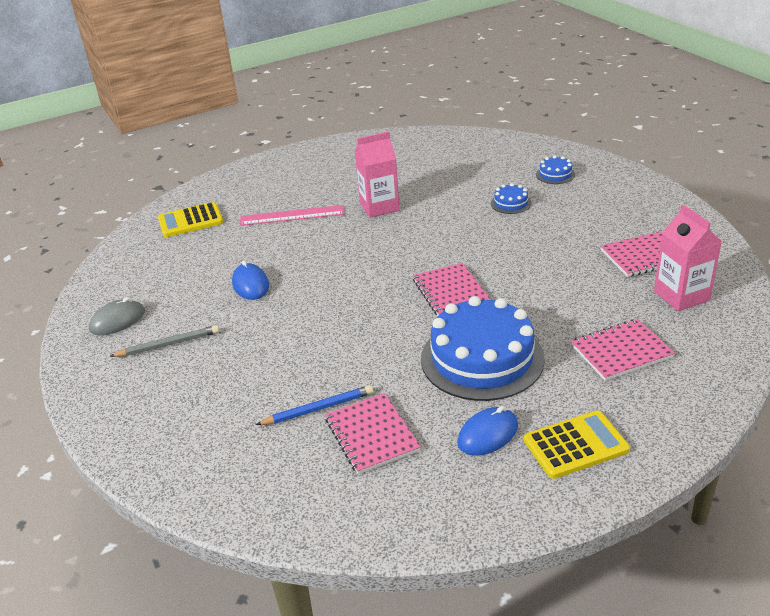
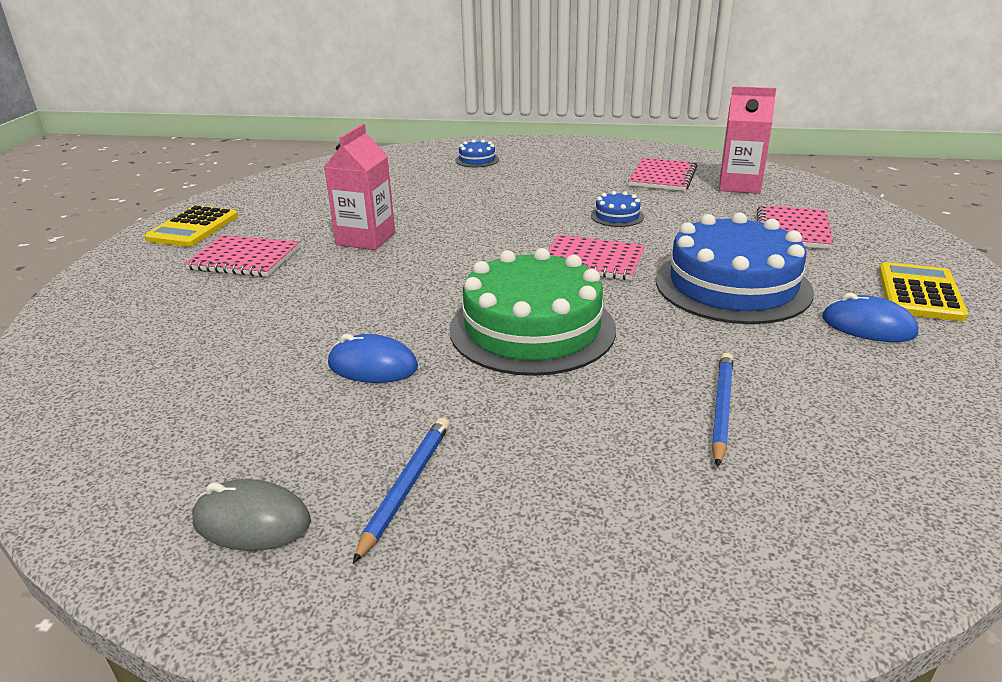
camera: 55 degrees left, 5 degrees down
(117, 320) = (252, 521): grey mouse -> grey mouse turned 75 degrees counterclockwise
(168, 344) = (407, 487): grey pencil -> blue pencil
(190, 221) = (118, 359): yellow calculator -> yellow calculator (193, 228)
(292, 215) = (272, 287): pink ruler -> none
(338, 311) = (532, 328): none -> green cake
(372, 435) = (811, 391): pink notebook -> pink notebook (244, 259)
(488, 434) = (868, 326): blue mouse -> blue mouse turned 60 degrees counterclockwise
(511, 203) = (487, 188): blue cake -> blue cake (617, 216)

